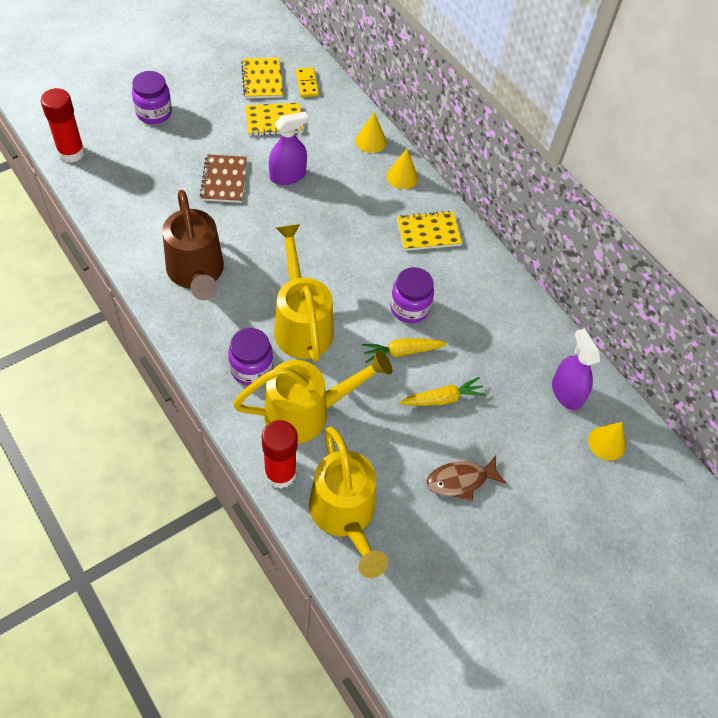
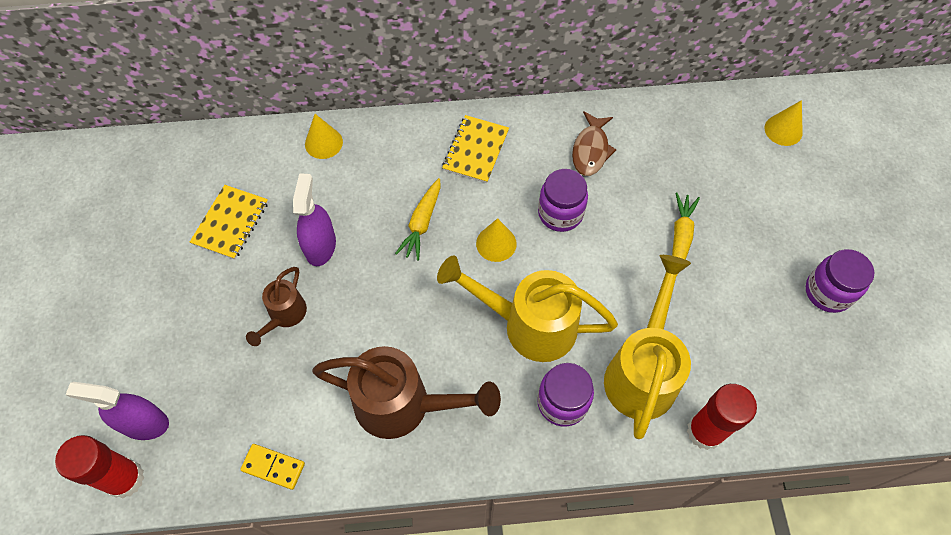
camera: 55 degrees left, 5 degrees up
(154, 113) = (127, 349): purple jar -> purple jar (828, 292)
(224, 180) = (284, 315): brown notebook -> brown watering can
(262, 79) = (159, 207): yellow notebook -> none
(307, 84) = (198, 164): yellow domino -> yellow domino (273, 467)
(345, 515) = (776, 390): yellow watering can -> none
(402, 177) = (390, 138): yellow cone -> yellow cone (496, 243)
(402, 352) = (610, 246): yellow carrot -> yellow carrot (422, 223)
(460, 480) = (776, 267): brown fish -> brown fish (591, 150)
(566, 393) = (718, 132): purple spray bottle -> purple spray bottle (144, 423)

